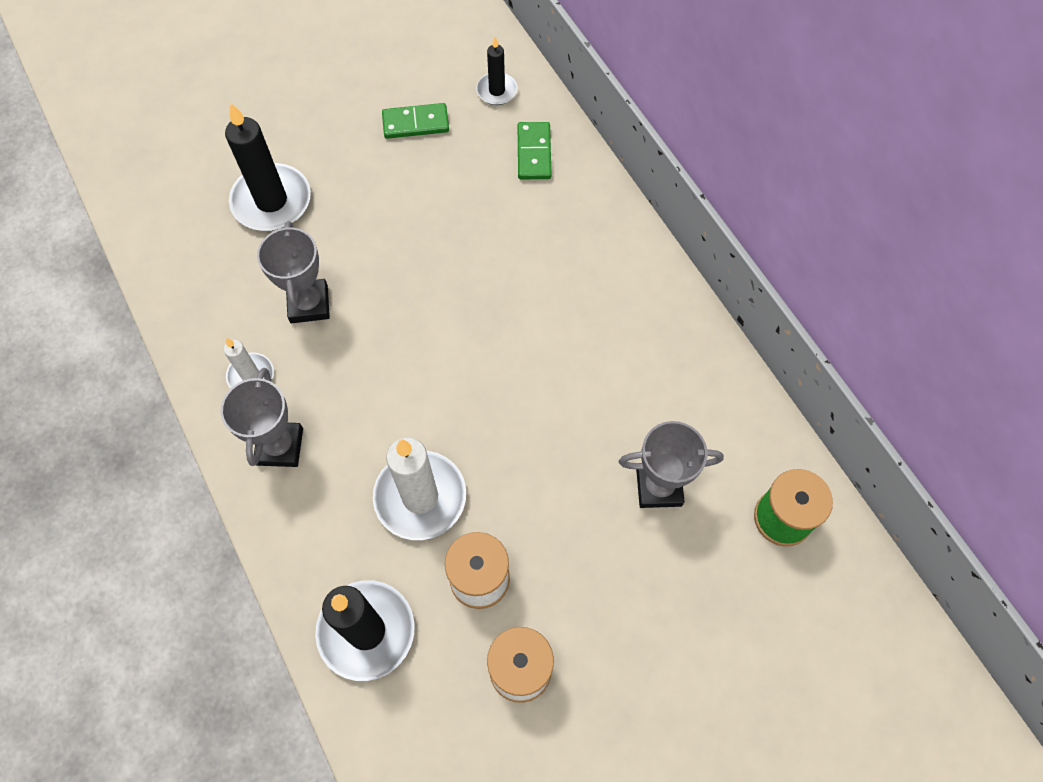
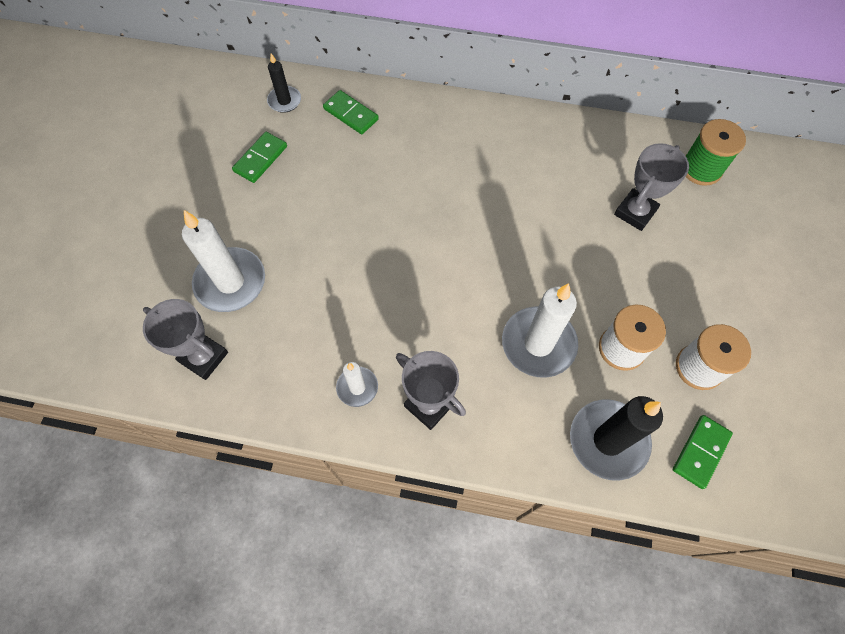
camera: 50 degrees left, 0 degrees up
(271, 201) = (230, 282): black candle -> white candle
(309, 304) = (336, 314): grey trophy -> grey trophy (204, 357)
(423, 730) = (700, 452): none -> green domino

